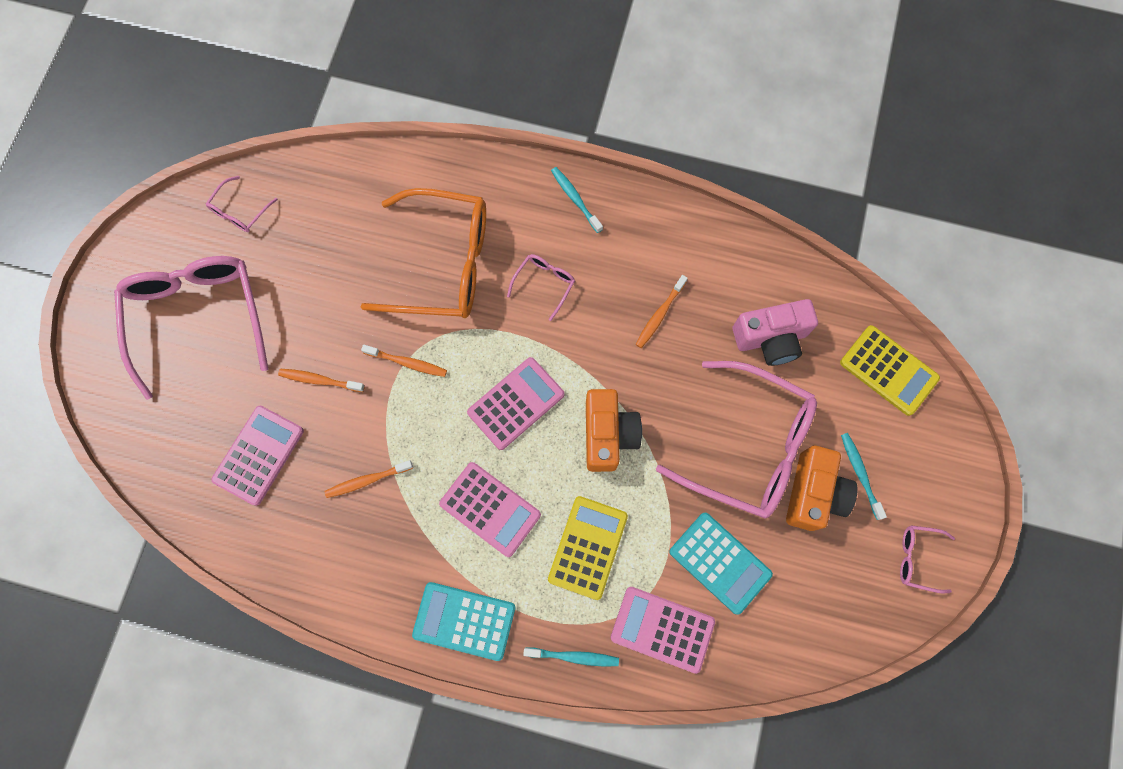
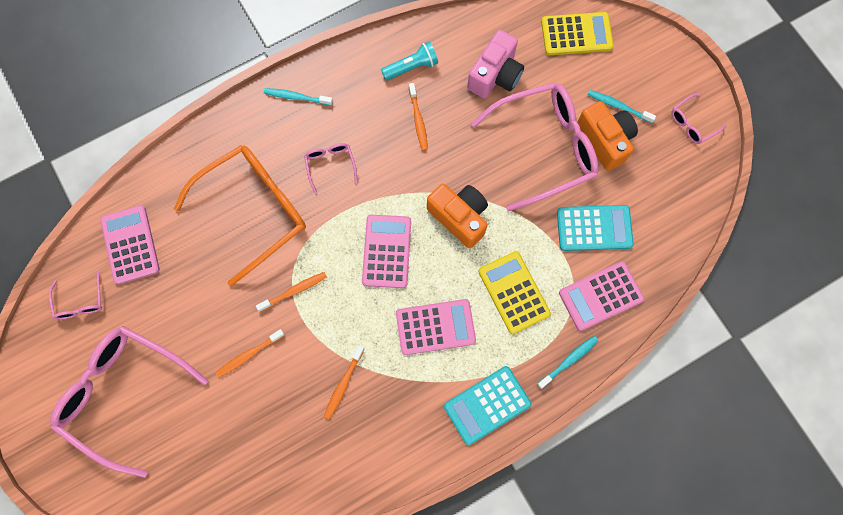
camera: 45 degrees left, 0 degrees up
(258, 455) = (258, 437): pink calculator -> pink calculator (130, 245)
(701, 262) = (411, 67): none -> turquoise flashlight

